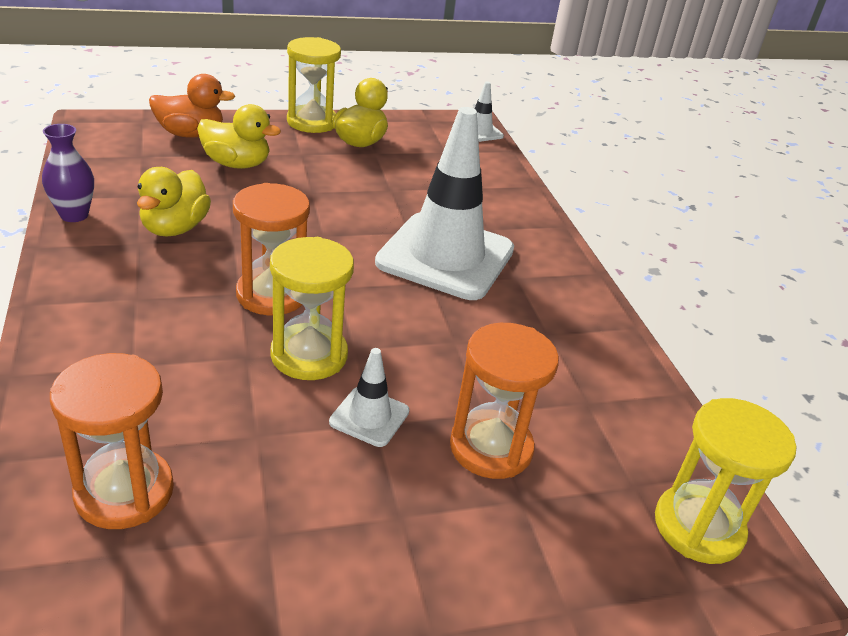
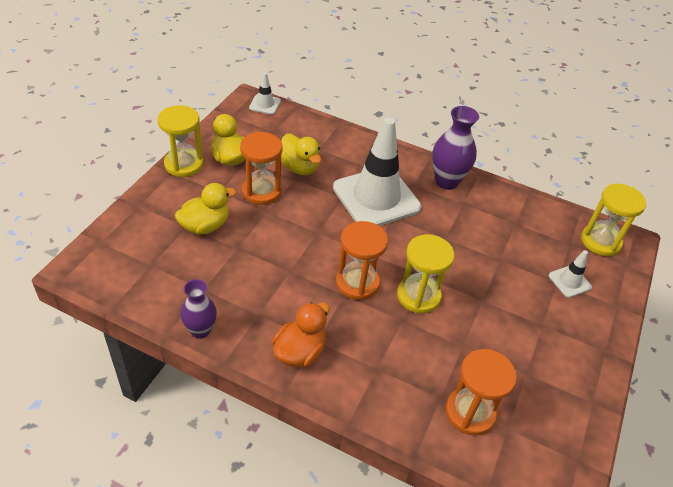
camera: 50 degrees left, 10 degrees up
(175, 228) = (257, 290): yellow duck -> yellow duck (299, 168)
(190, 134) = (144, 227): orange duck -> orange duck (300, 352)
(369, 417) = (477, 299): white traffic cone -> white traffic cone (569, 281)
(491, 447) = (522, 271): orange hourglass -> orange hourglass (261, 191)
(568, 303) = (446, 181): none -> purple vase

